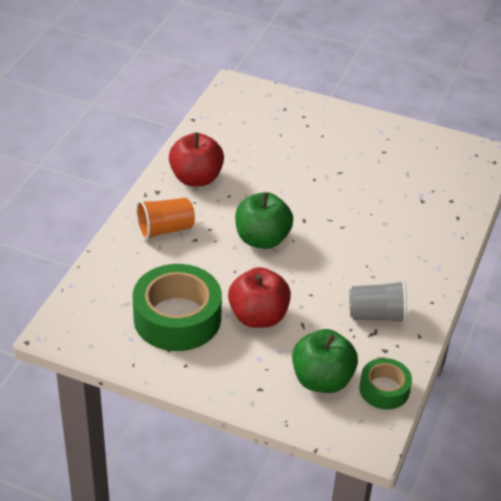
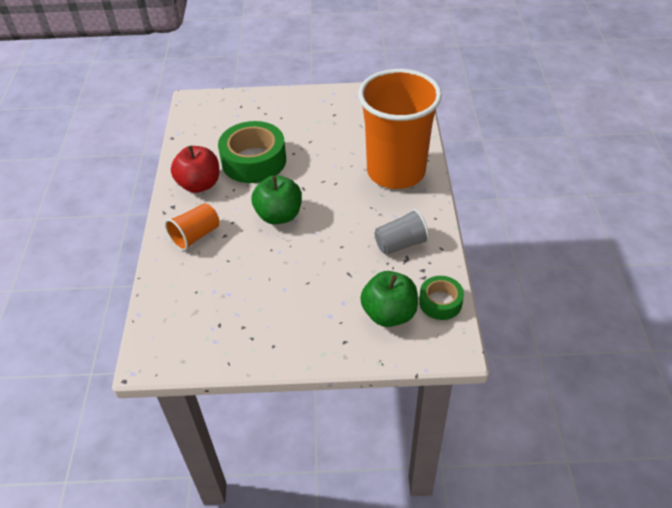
camera: 20 degrees left, 5 degrees up
(177, 318) = (245, 307): green tape -> green tape (254, 161)
(258, 317) = (310, 281): red apple -> none
(417, 237) = (396, 171): none -> orange cup

